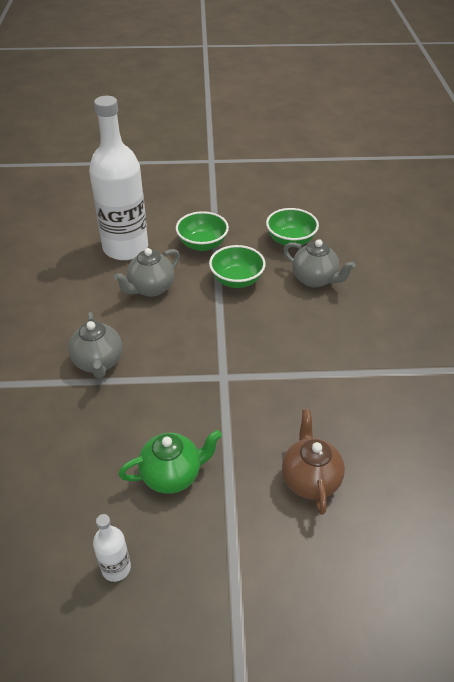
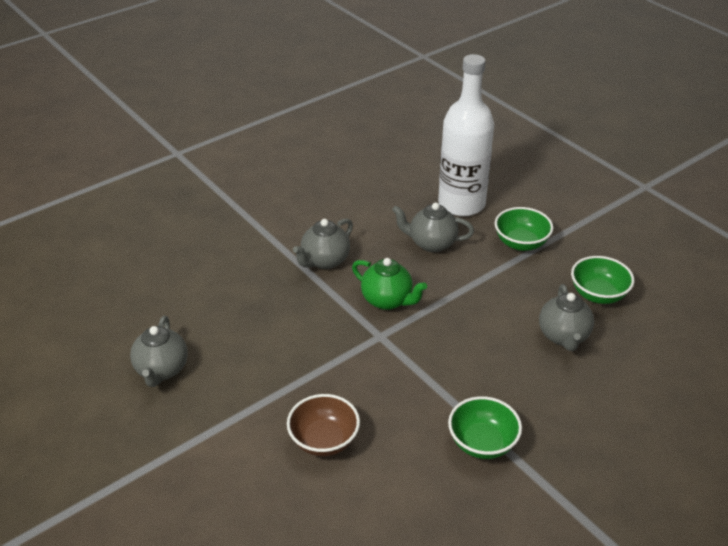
camera: 55 degrees right, 5 degrees down
(116, 568) = (162, 370): white bottle -> grey teapot
(172, 475) = (259, 357): green teapot -> green teapot (387, 300)
(236, 280) = (501, 287): green bowl -> green bowl (482, 443)
(310, 479) = (324, 440): brown teapot -> brown bowl

